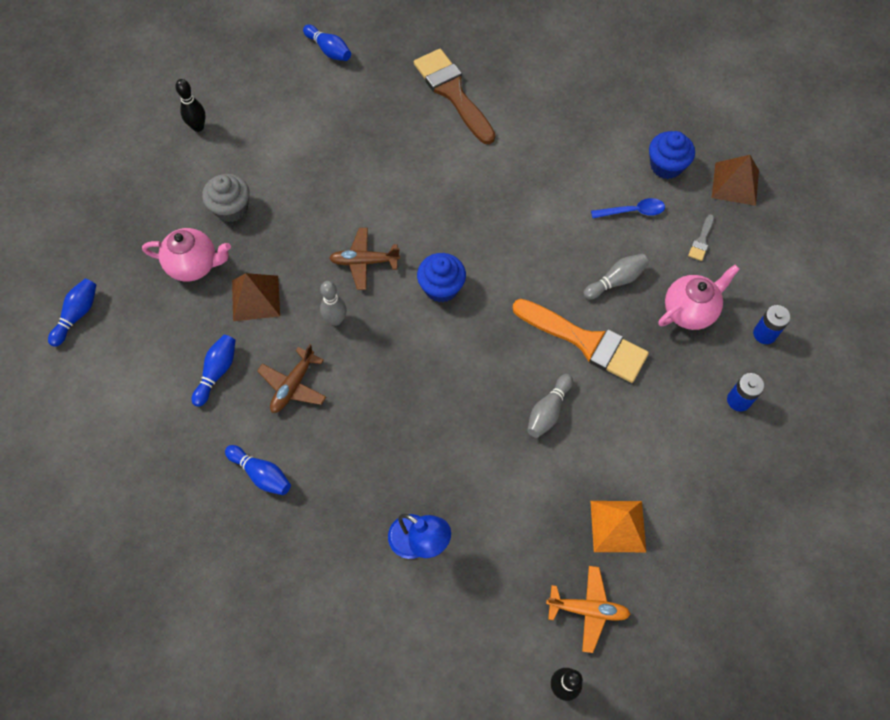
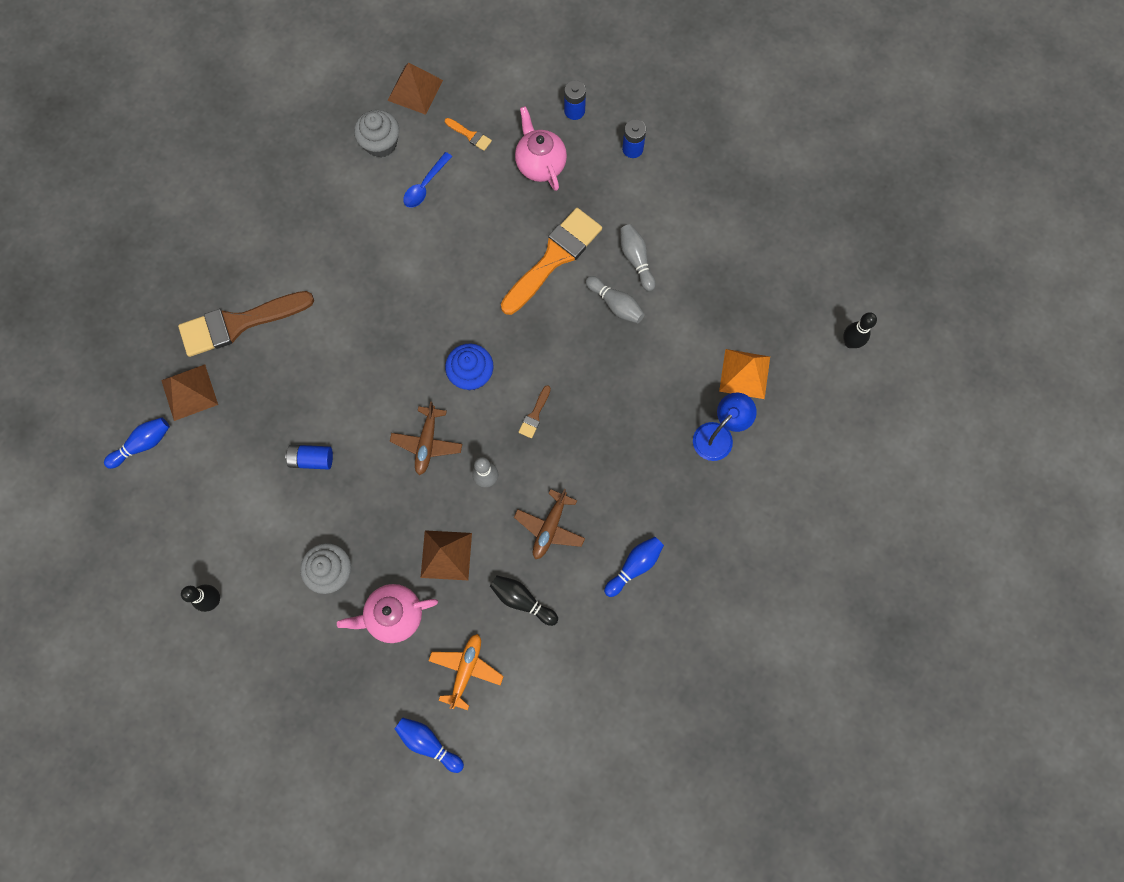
camera: 80 degrees left, 10 degrees up
(194, 265) = (394, 615): pink teapot -> pink teapot turned 120 degrees counterclockwise
(217, 372) = (522, 600): blue bowling pin -> black bowling pin
(293, 385) = (550, 527): brown plane -> brown plane turned 75 degrees clockwise
(334, 173) = (312, 459): none -> blue battery
(381, 71) = (189, 392): none -> brown pyramid
(409, 352) = (535, 415): none -> brown brush
(587, 609) = (793, 310): orange plane -> orange plane (466, 670)
(616, 281) = (497, 218): grey bowling pin -> grey bowling pin (636, 259)
(618, 526) = (728, 271): orange pyramid -> orange pyramid (744, 373)
(632, 211) = (425, 186): blue spoon -> blue spoon turned 150 degrees counterclockwise
(666, 166) = (381, 143): blue cupcake -> grey cupcake
(701, 240) = (470, 135): grey brush -> orange brush

